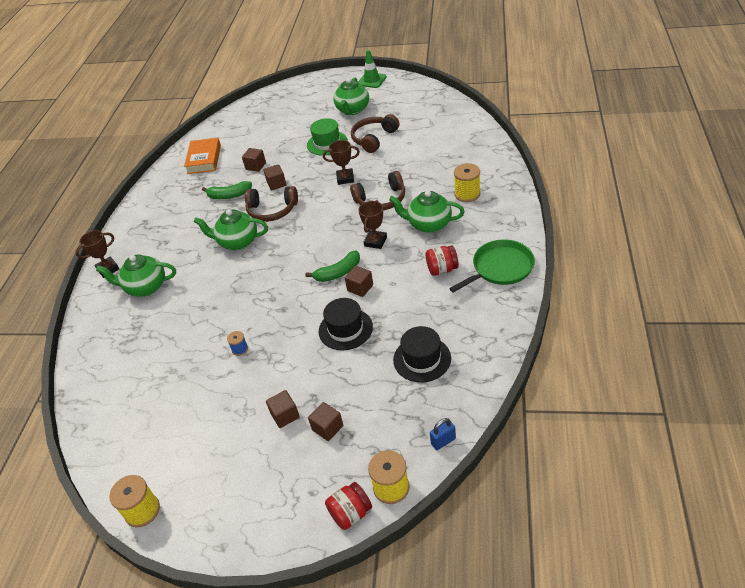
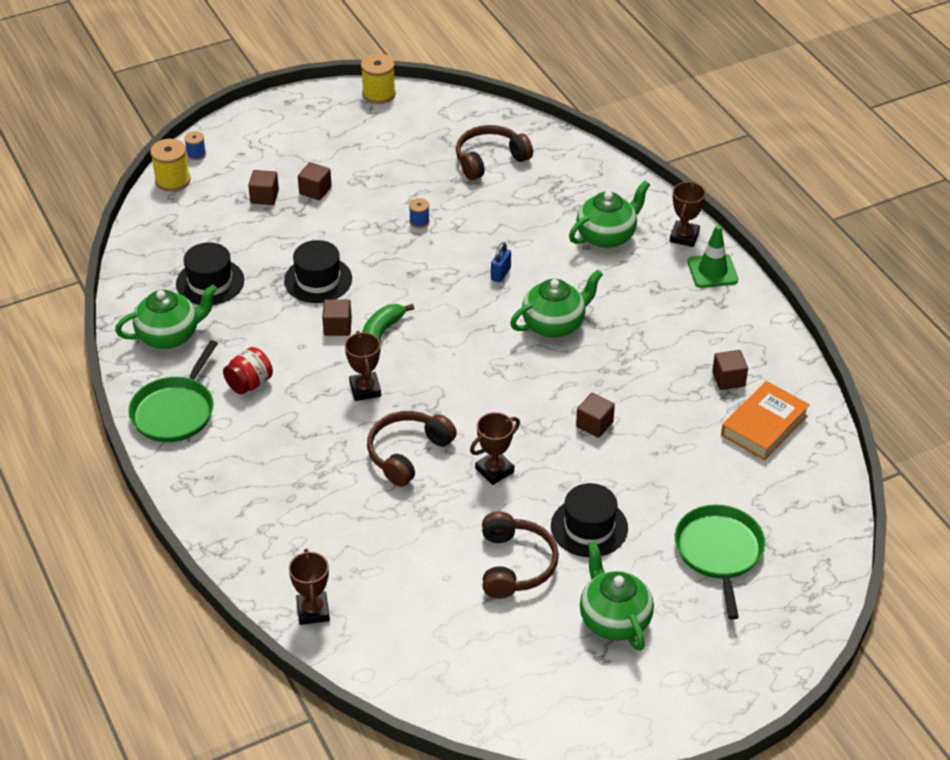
camera: 140 degrees right, 0 degrees up
(204, 159) = (764, 425): orange book -> orange book turned 75 degrees clockwise
(229, 195) = (645, 381): green banana -> none
(255, 166) = (663, 442): brown cube -> brown cube (728, 379)
(272, 210) = (555, 382): brown headphones -> brown headphones (490, 160)
(285, 120) = (719, 552): none -> green pan
(327, 143) = (589, 527): green hat -> black hat
(350, 513) = (196, 154): red jar -> blue spool
(371, 80) = (648, 716): green traffic cone -> green traffic cone (712, 271)
(428, 224) = (309, 439): green teapot -> green teapot (170, 336)
(443, 441) = (145, 226): blue padlock -> blue padlock (500, 274)
(467, 194) = (283, 507): yellow spool -> none
(482, 147) = (313, 611): none -> brown trophy

